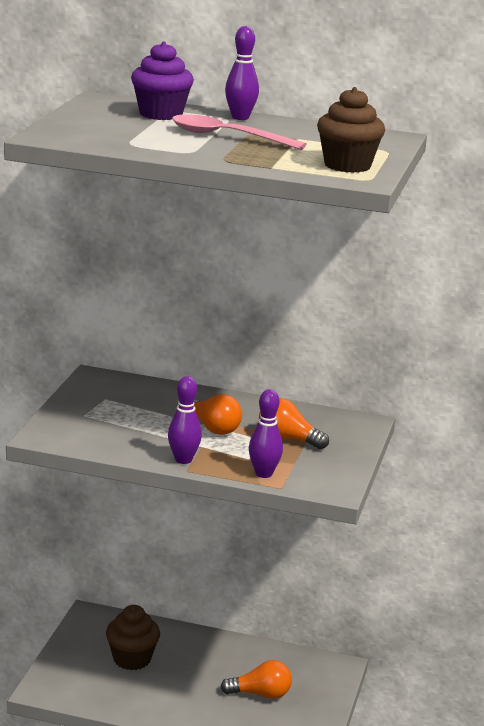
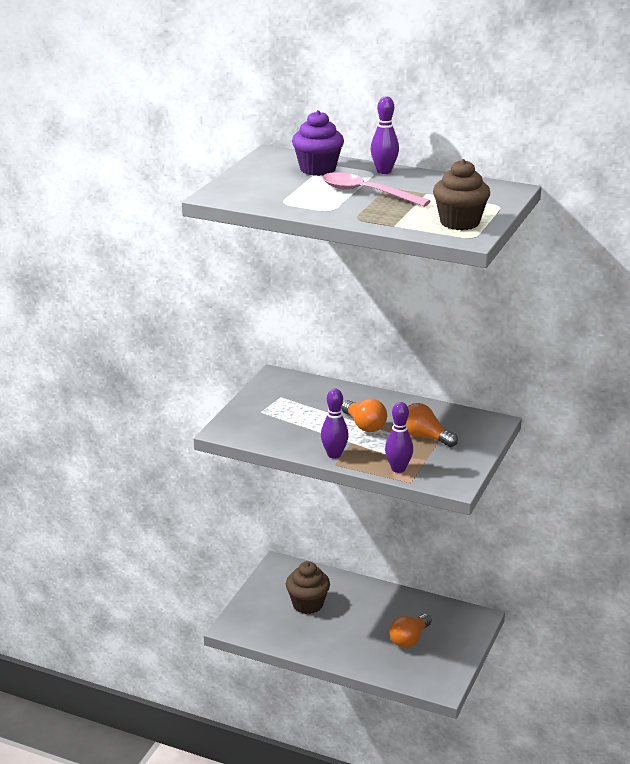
camera: 10 degrees right, 5 degrees up
(260, 694) = (409, 639): orange light bulb -> orange light bulb turned 120 degrees clockwise

